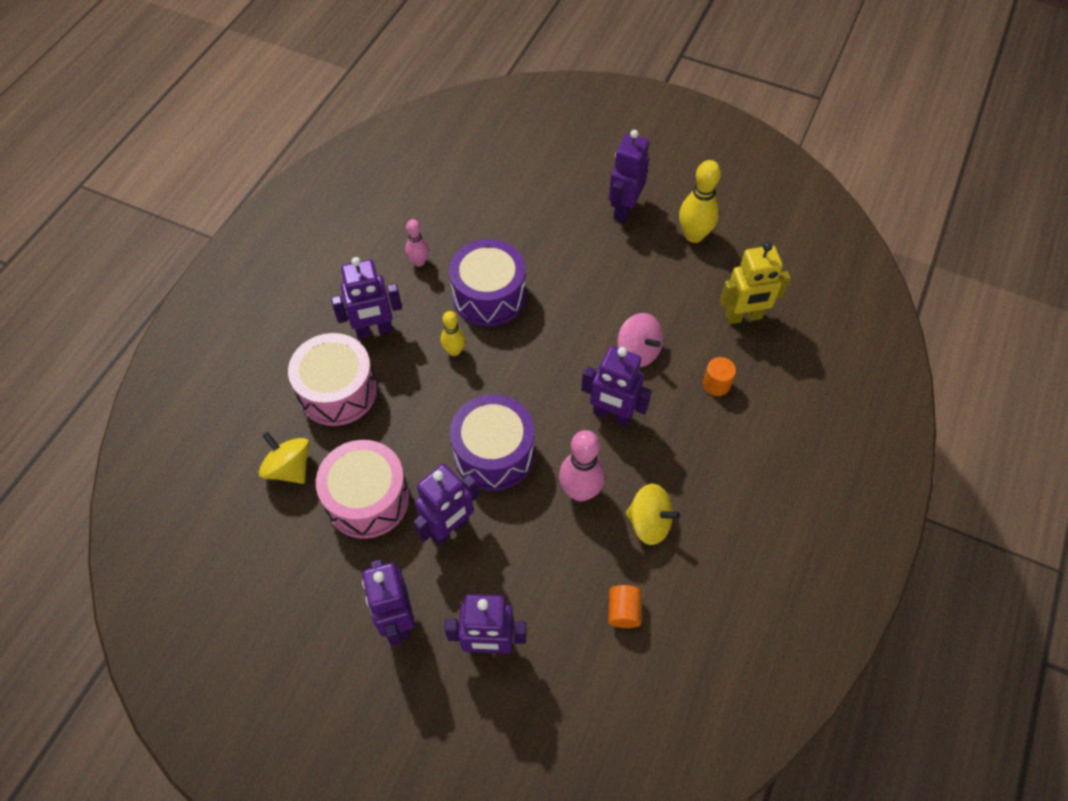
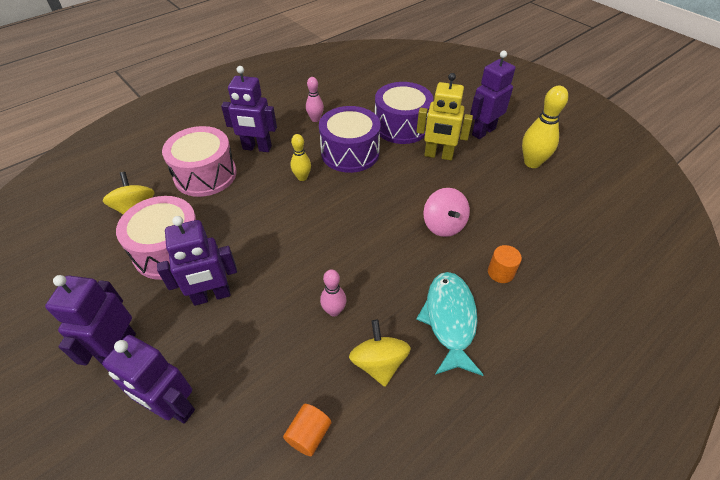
camera: 25 degrees right, 10 degrees down
(494, 453) = (284, 255): purple drum -> purple drum (401, 126)
(580, 491) = (334, 311): pink bowling pin -> pink bowling pin, size x0.60
(612, 415) = (396, 263): purple robot -> none
(649, 523) = (379, 363): yellow spinning top -> yellow spinning top turned 150 degrees counterclockwise
(691, 454) = (449, 320): none -> turquoise fish
(743, 317) = (550, 231): yellow robot -> yellow robot (438, 155)

